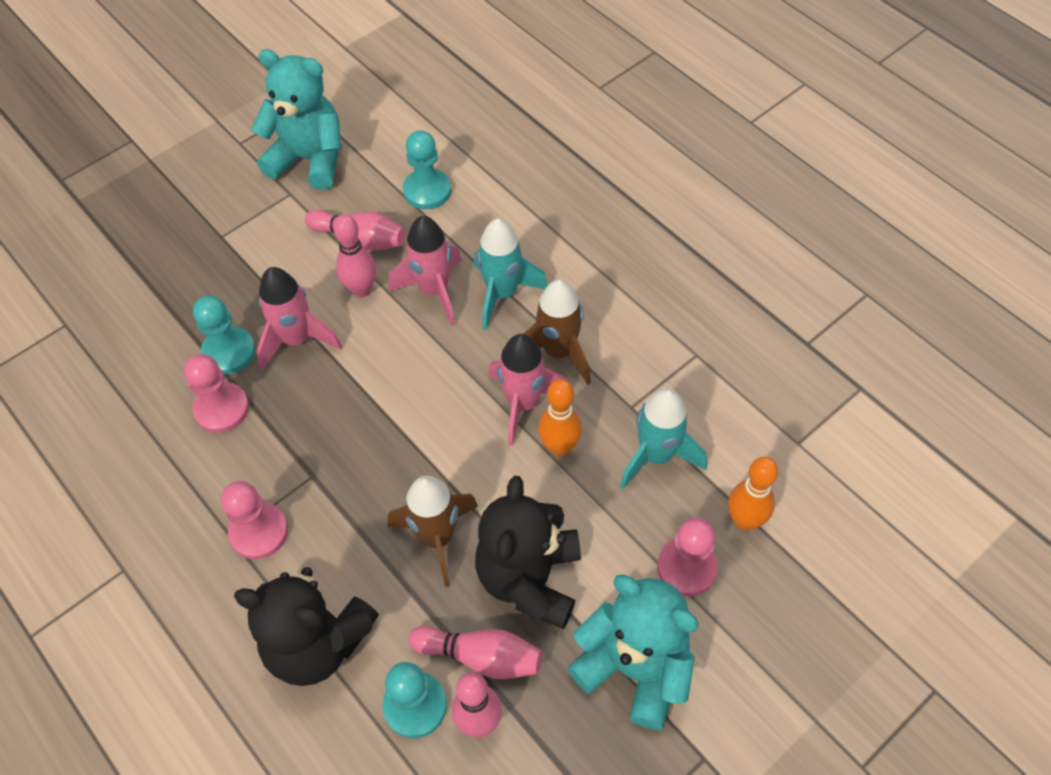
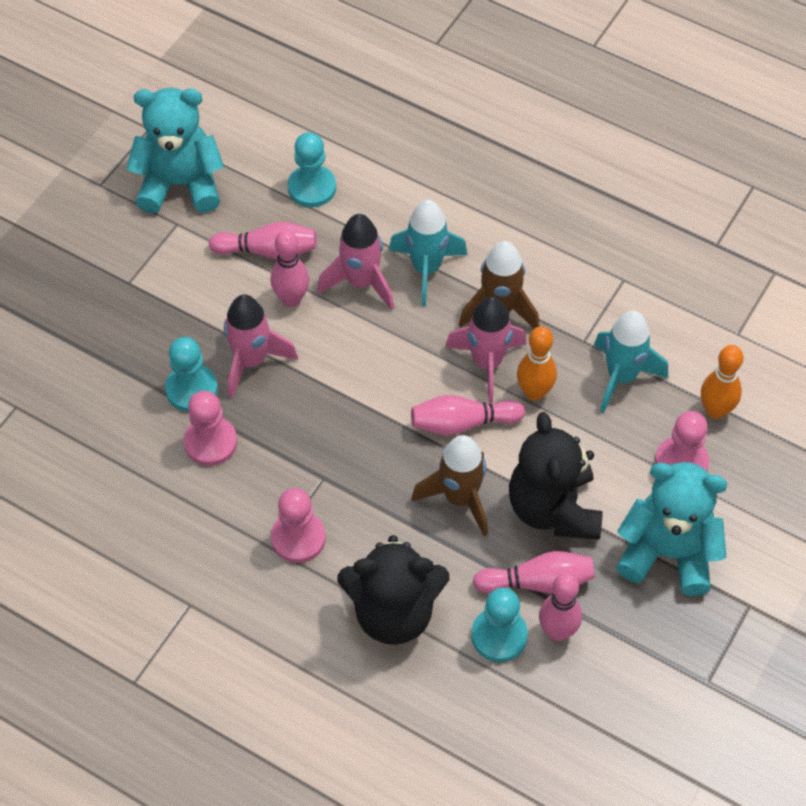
camera: 20 degrees left, 0 degrees up
(473, 458) = (462, 423): none -> pink bowling pin

